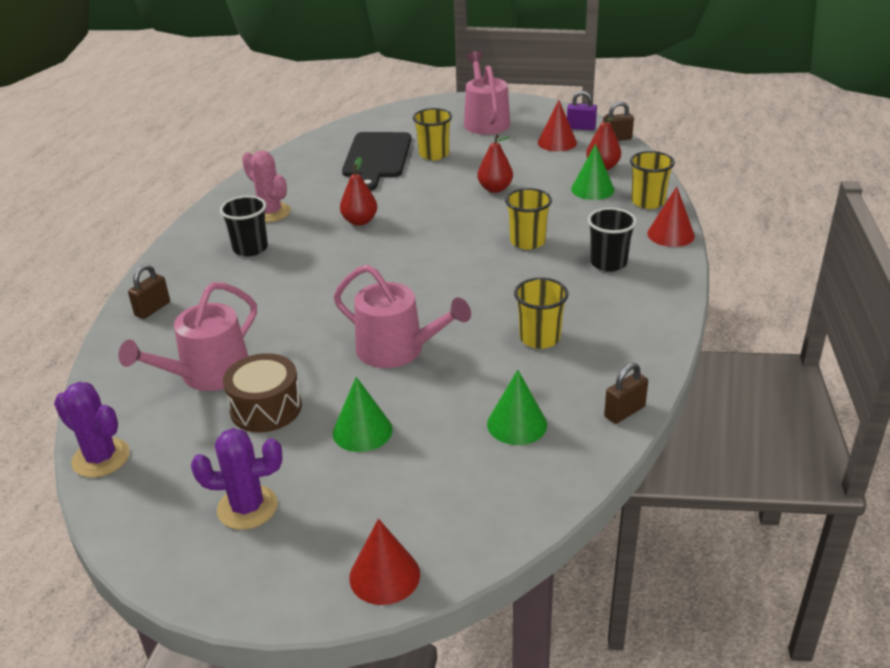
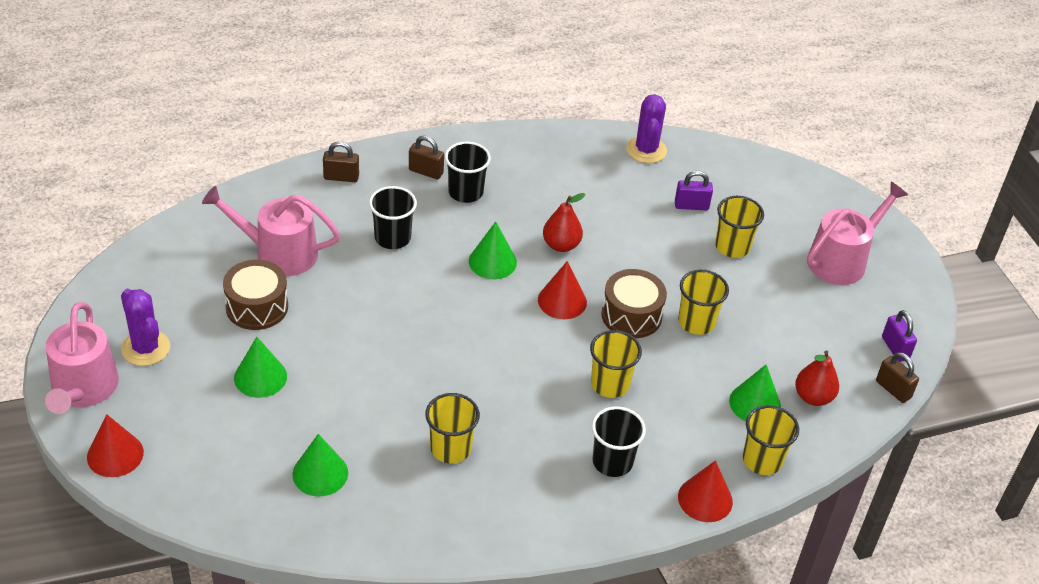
camera: 55 degrees right, 10 degrees up
(101, 458) = (156, 243): purple cactus -> purple cactus (646, 150)
(262, 301) = (392, 238): none -> black cup
(270, 213) = (533, 177): pink cactus -> none
(345, 258) = (492, 262): none -> green cone
(377, 158) = (691, 206): black cutting board -> purple padlock
(397, 350) = (376, 356): pink watering can -> pink watering can (83, 389)
(464, 212) = (631, 315): none -> brown drum
(495, 189) = (696, 322): red pear -> yellow cup
(557, 142) = (841, 339): red cone -> red cone (562, 301)
(624, 412) = (376, 544): brown padlock -> brown padlock (426, 172)

